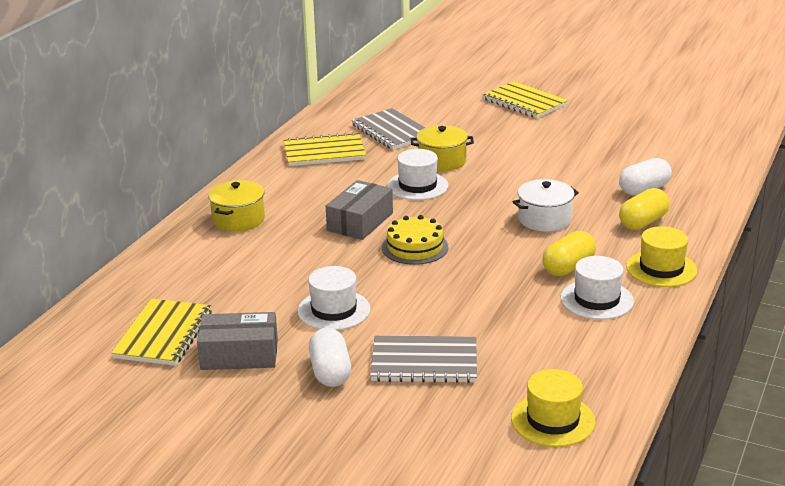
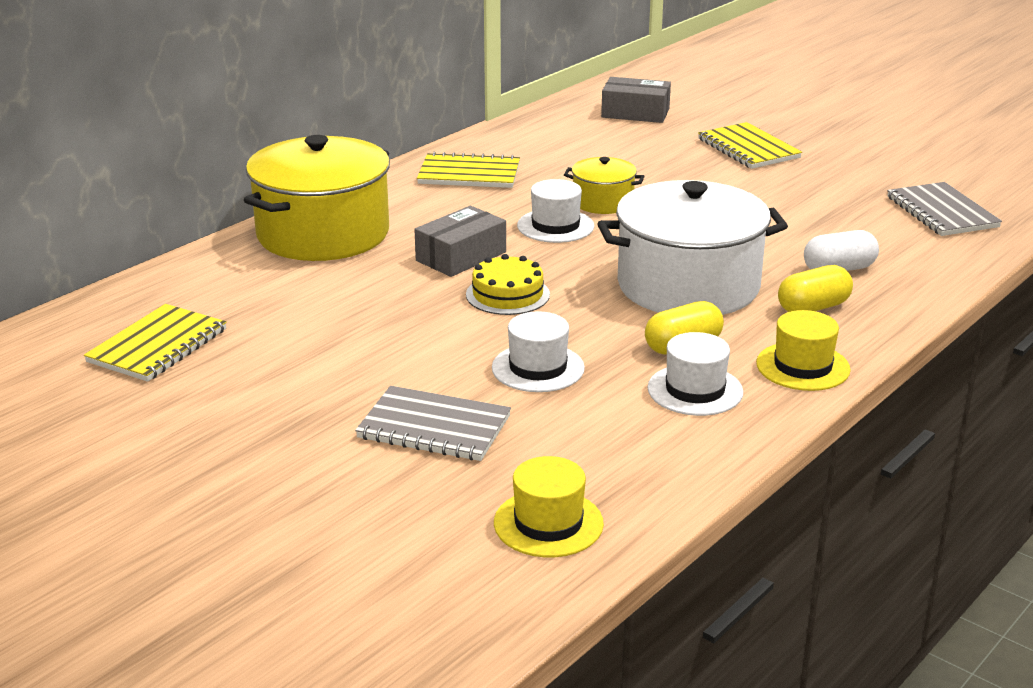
camera: 15 degrees right, 0 degrees up
(238, 219) = (323, 234): yellow pot -> yellow pot, size x2.07
(239, 354) = (226, 382): grey box -> grey box (635, 113)
(330, 372) = (317, 419): white capsule -> none
(334, 310) = (366, 350): white hat -> white hat (538, 368)
(392, 131) = (564, 161): grey notebook -> grey notebook (941, 212)
(544, 219) = (688, 286): white pot -> white pot, size x2.07

